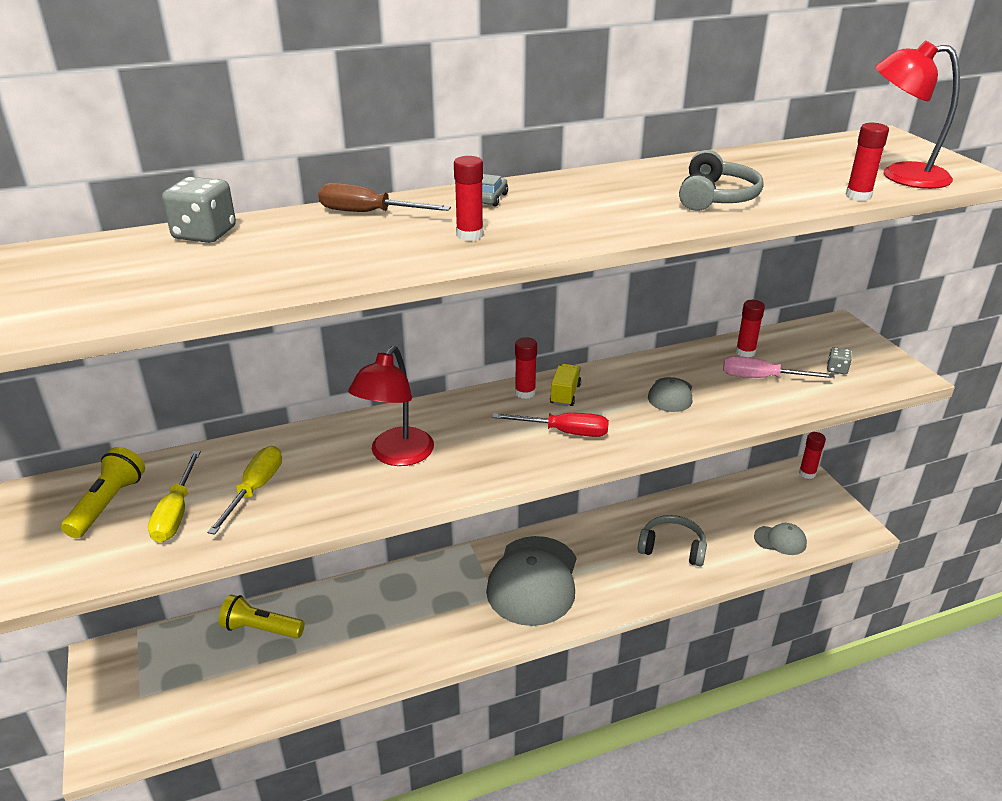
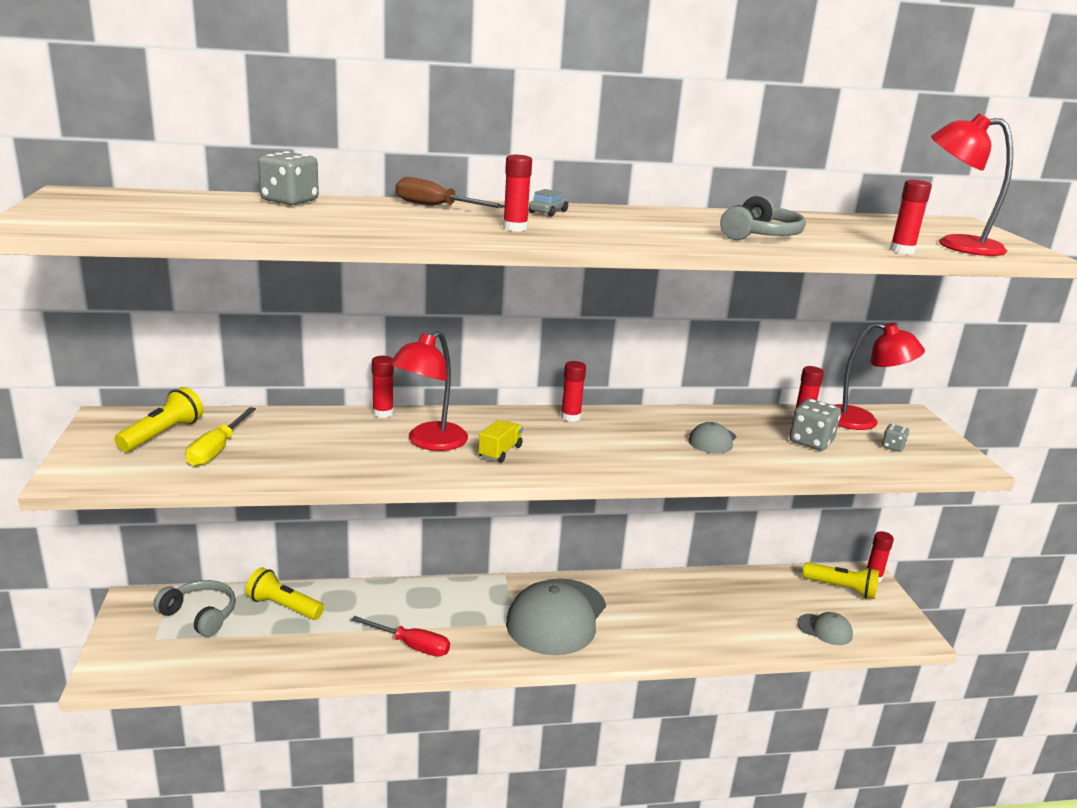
camera: 10 degrees right, 10 degrees down
(255, 489) = (292, 445): yellow screwdriver -> none
(334, 426) = (383, 413): none -> red glue stick
(564, 432) = (595, 451): red screwdriver -> red screwdriver (411, 646)
(565, 394) = (608, 424): yellow truck -> yellow truck (500, 452)
(672, 548) = (707, 615): grey headphones -> grey headphones (200, 615)
(762, 378) = (811, 442): pink screwdriver -> grey dice
(783, 492) = (841, 588): none -> yellow flashlight
(799, 342) = (862, 421): none -> red lamp

